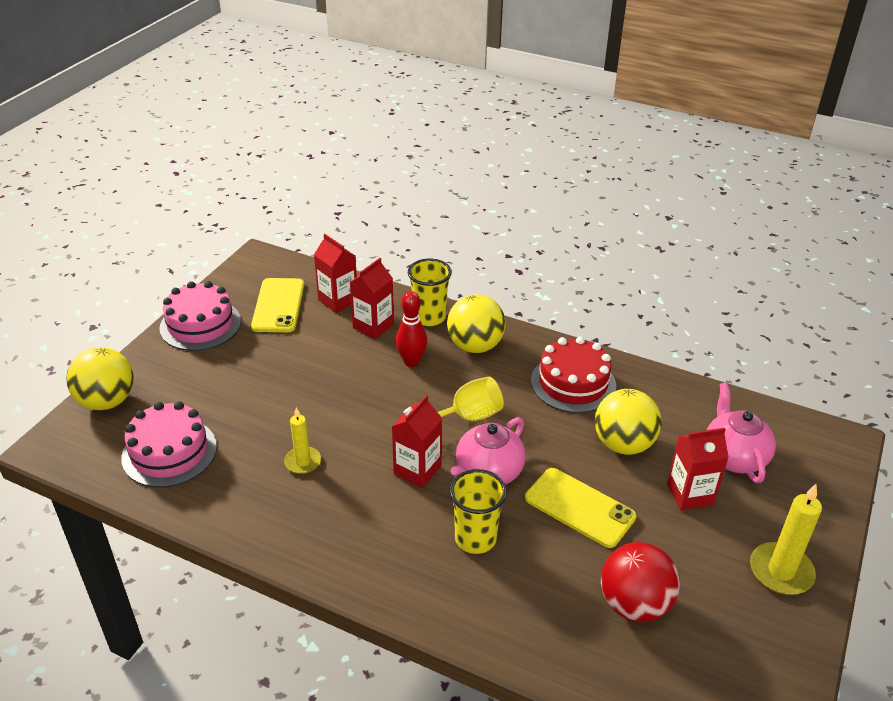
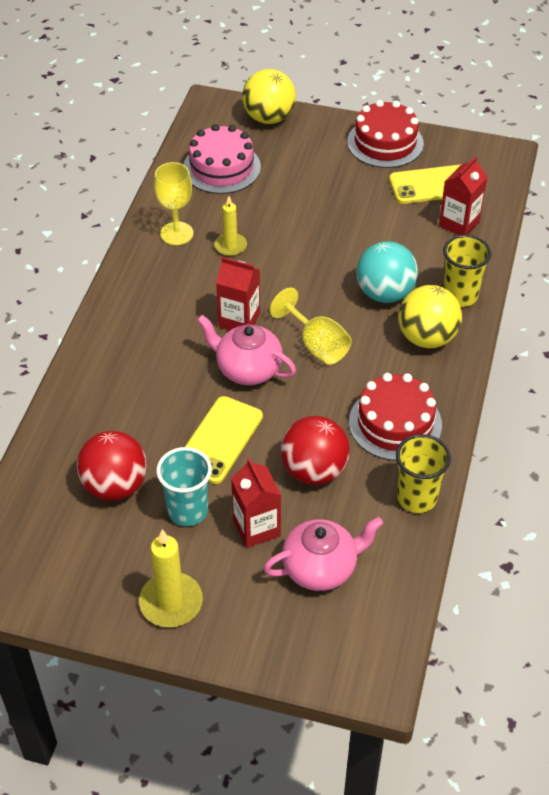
camera: 80 degrees right, 10 degrees up
(200, 324) = (385, 143): pink cake -> red cake
(262, 506) = (176, 233): none -> yellow goblet
(373, 326) = (428, 256): red carton -> none
(411, 361) = (385, 293): red bowling pin -> turquoise ball
(475, 538) = (168, 370): yellow cup -> yellow cup (417, 498)
(623, 444) = (314, 470): yellow ball -> red ball
(669, 544) = (188, 511): none -> turquoise cup

